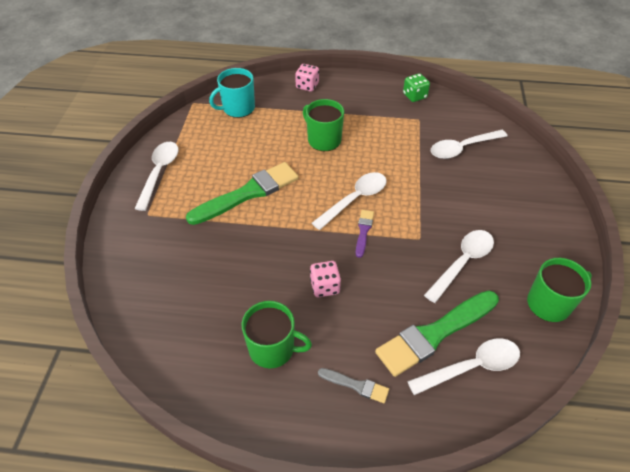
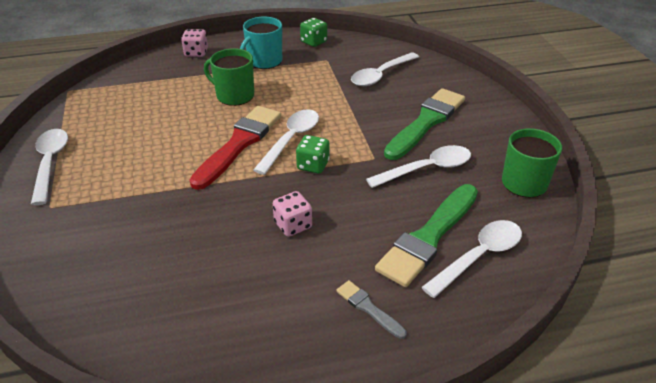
camera: 20 degrees left, 10 degrees down
(238, 108) = (125, 86): turquoise mug -> turquoise mug (264, 61)
(248, 193) = (168, 160): green brush -> green brush (426, 122)
(273, 348) = (258, 300): green mug -> none
(310, 192) = (239, 144): none -> red brush
(356, 385) = (368, 308): grey brush -> grey brush turned 135 degrees counterclockwise
(363, 231) = (313, 165): purple brush -> green dice
(462, 263) = (426, 169): white spoon -> white spoon turned 45 degrees clockwise

